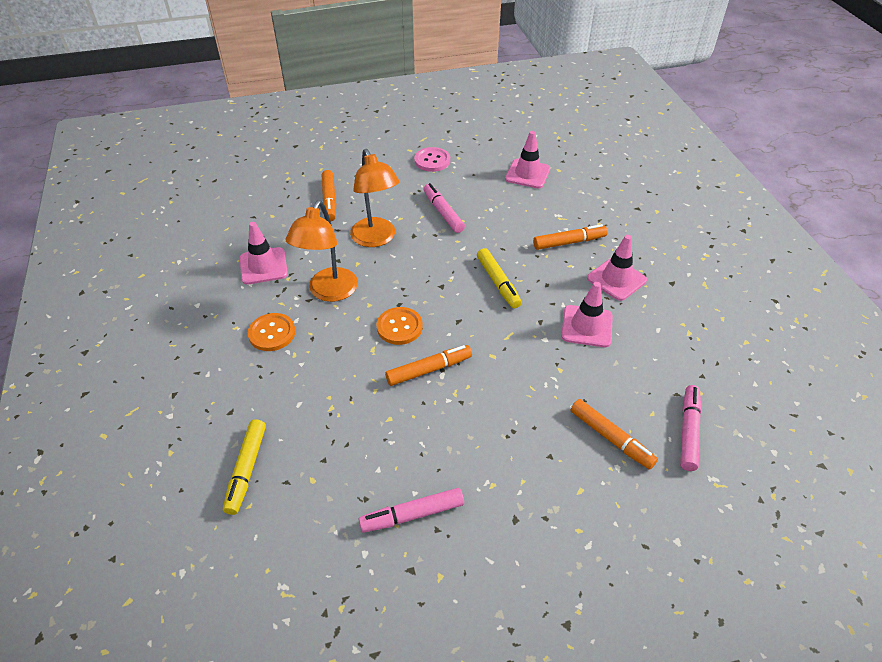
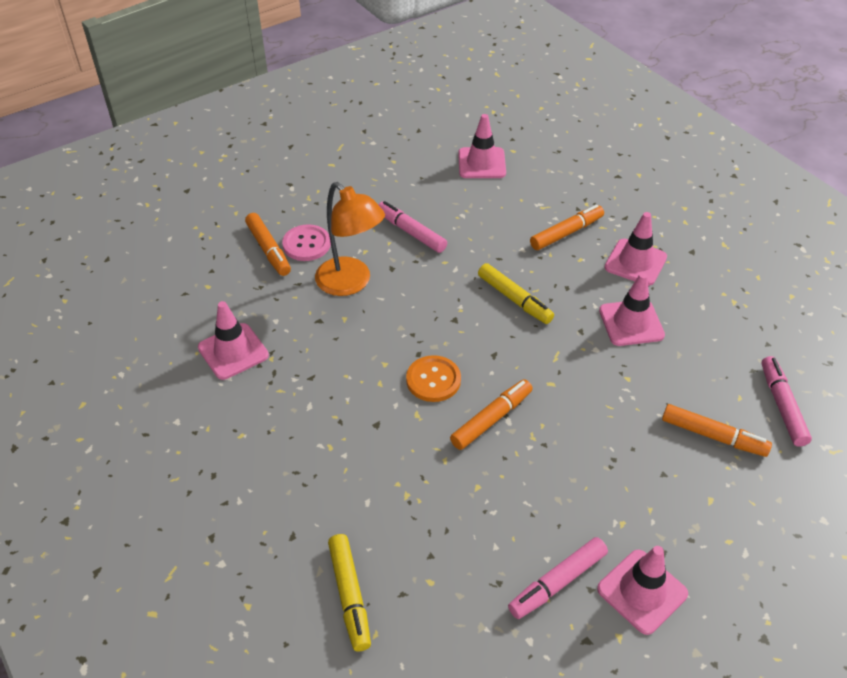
camera: 20 degrees left, 0 degrees up
(272, 333) = (289, 429): orange button -> none
(329, 292) = (330, 362): orange lamp -> none
(432, 161) = (365, 172): pink button -> pink button (306, 244)
(479, 546) = (642, 591): none -> pink traffic cone

